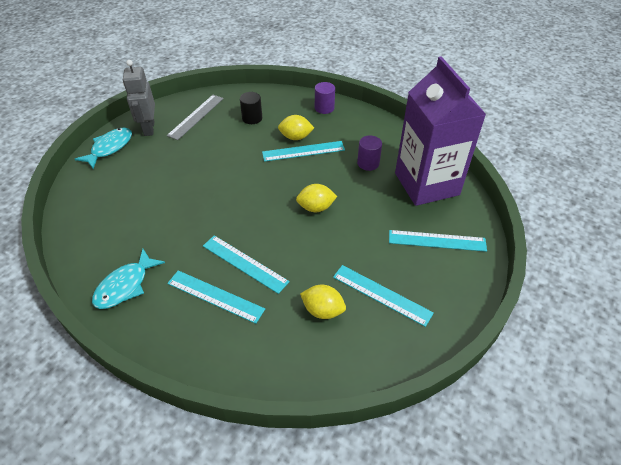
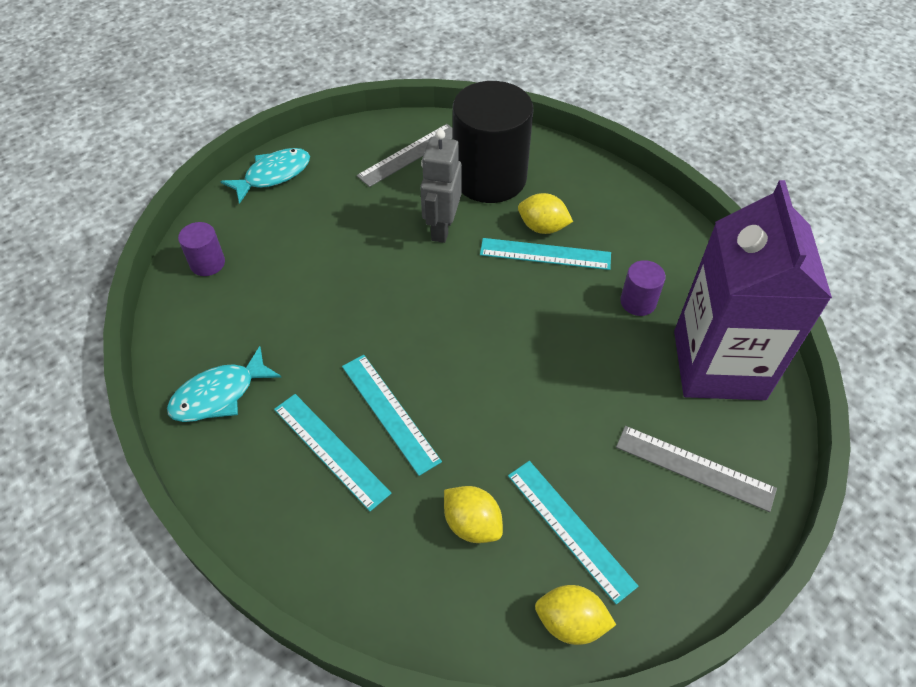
camera: 20 degrees right, 5 degrees up
(148, 128) = (336, 157): grey robot -> grey robot (441, 228)
(252, 118) = (489, 178): black cylinder -> black cylinder, size x2.32
(316, 207) = (527, 354): yellow lemon -> yellow lemon (570, 622)
(324, 108) = (606, 188): purple cylinder -> purple cylinder (207, 263)
(437, 241) = (694, 467): turquoise ruler -> grey ruler

